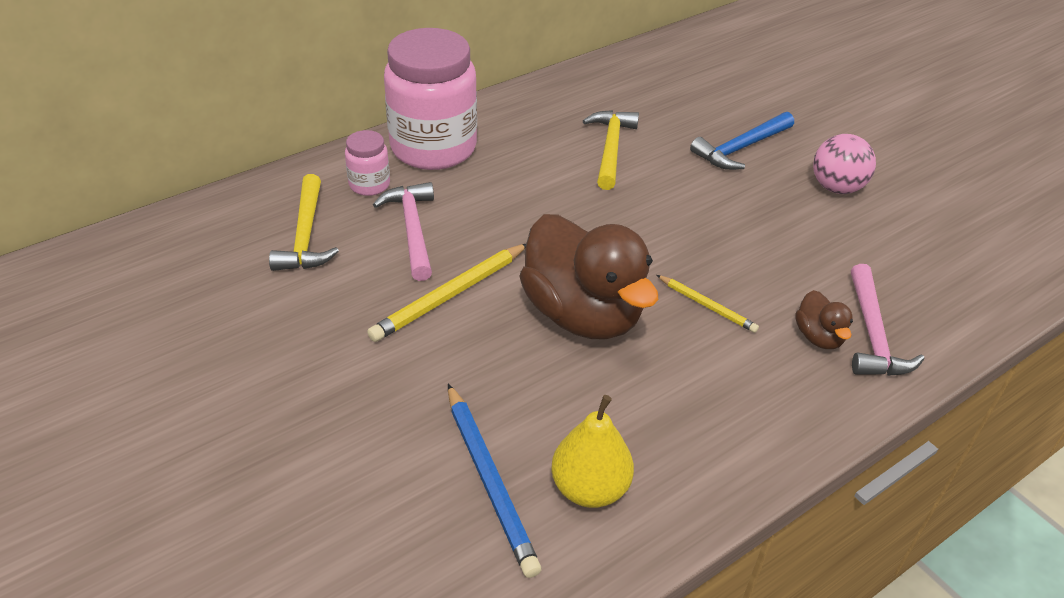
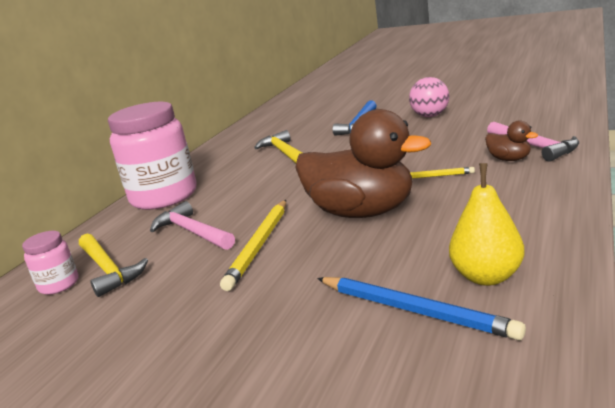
camera: 25 degrees left, 20 degrees down
(369, 185) = (134, 228): pink jar -> pink jar (59, 284)

